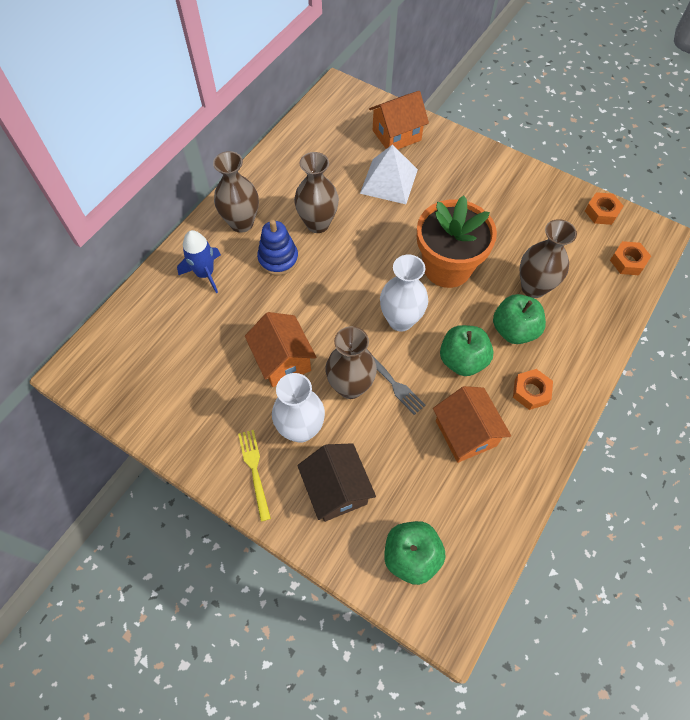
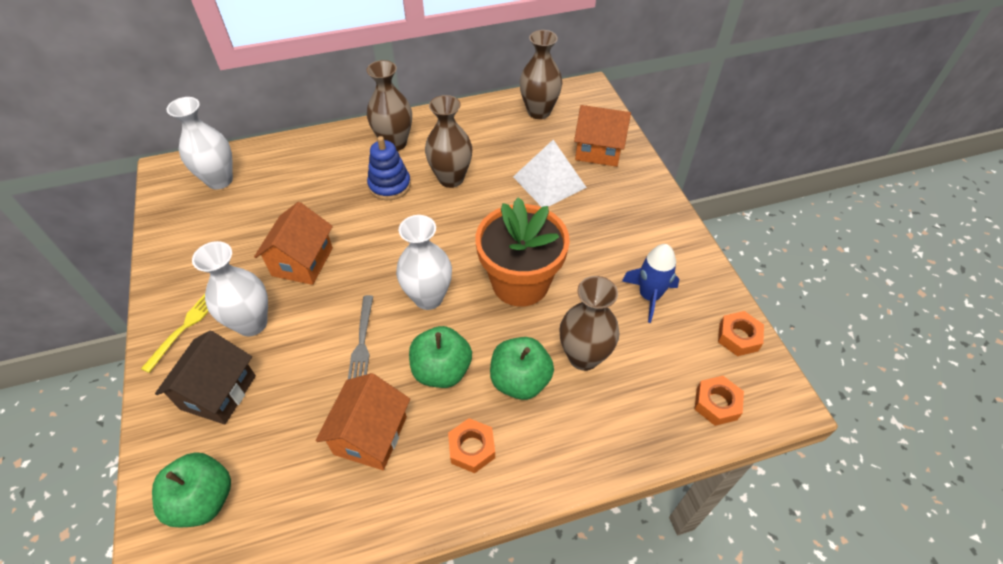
camera: 40 degrees right, 10 degrees down
(133, 348) = (219, 180): none -> white vase
(205, 273) = (326, 162): blue rocket -> blue rocket (649, 296)
(350, 386) = (326, 320): brown vase -> brown vase (539, 112)

